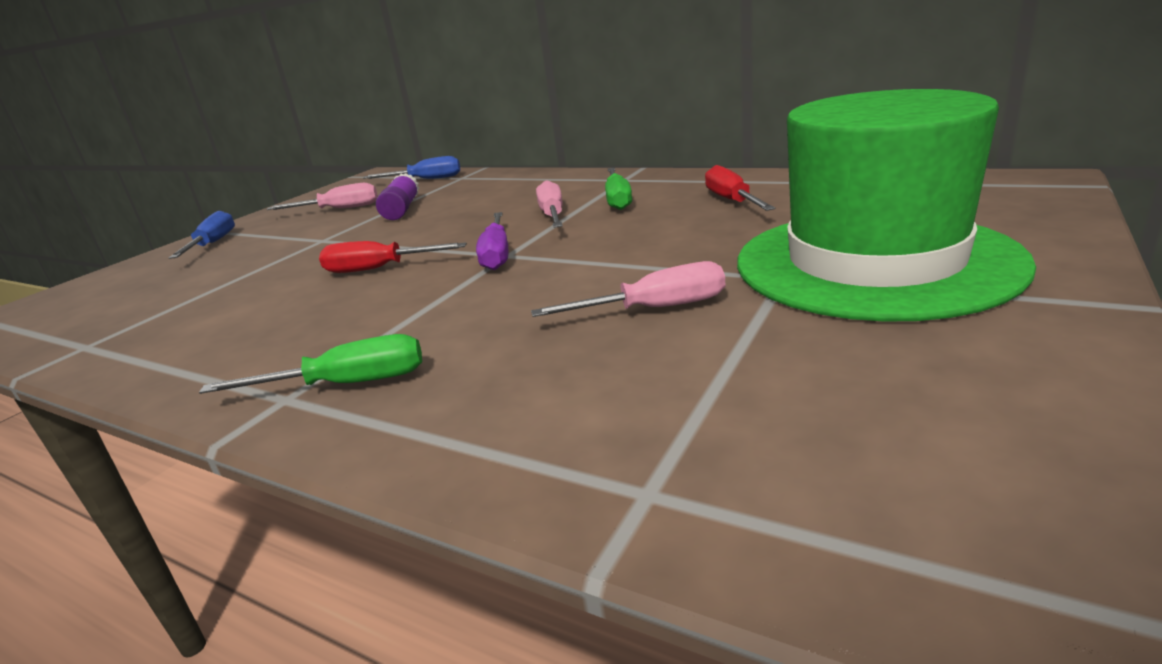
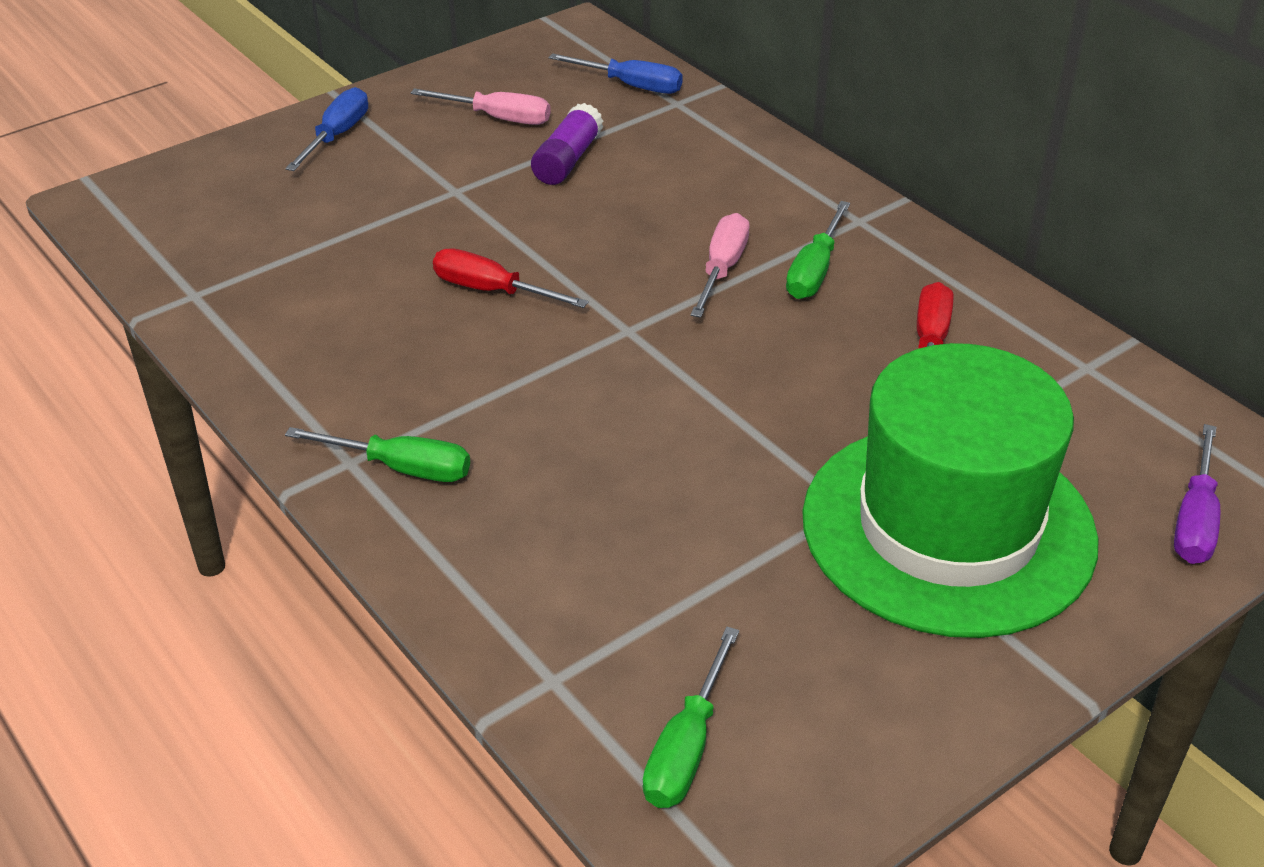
camera: 20 degrees right, 15 degrees up
(497, 254) = (618, 324): purple screwdriver -> purple screwdriver (1195, 520)
(654, 309) = (700, 494): pink screwdriver -> none
(874, 493) = (686, 747): none -> green screwdriver

